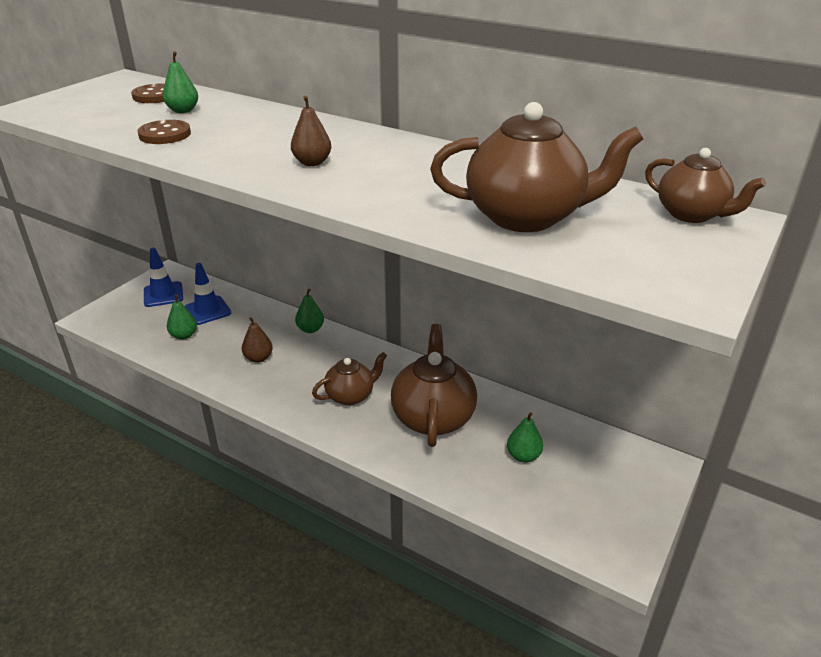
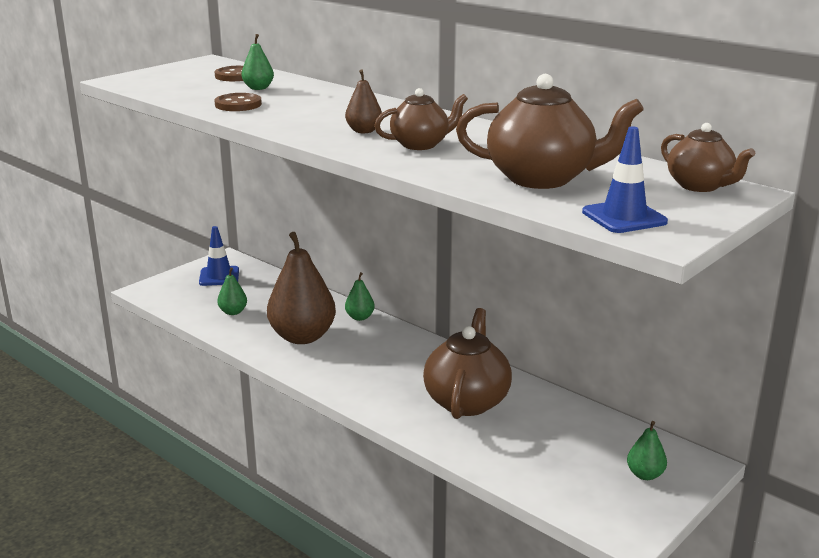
camera: 10 degrees right, 10 degrees down
(207, 310) = (260, 293): blue traffic cone -> blue traffic cone (624, 217)
(258, 358) = (302, 337): brown pear -> brown pear, size x2.21
(351, 395) = (388, 375): brown teapot -> brown teapot (421, 144)
(523, 456) = (551, 441): green pear -> green pear (645, 475)

